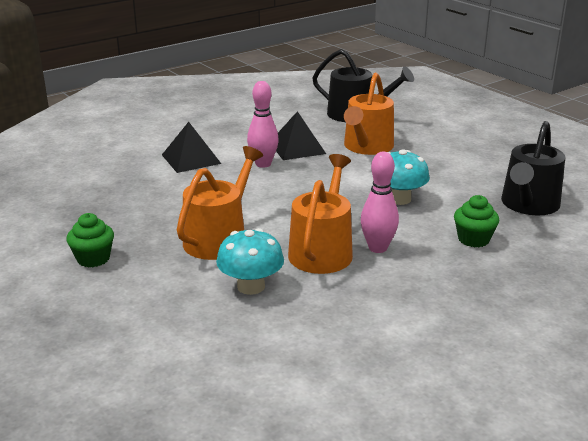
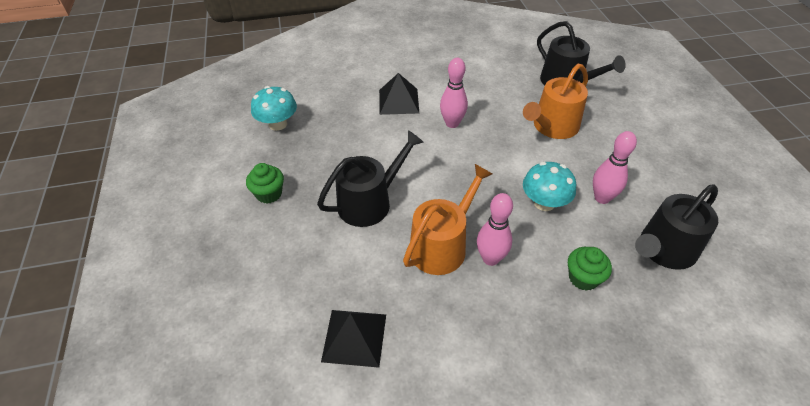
camera: 25 degrees right, 20 degrees up
(219, 238) = (370, 202): orange watering can -> black watering can
(251, 286) = (363, 267): turquoise mushroom -> turquoise mushroom (278, 124)
(297, 148) = (491, 111): black pyramid -> black pyramid (354, 337)
(449, 184) = (602, 198): none -> pink bowling pin

